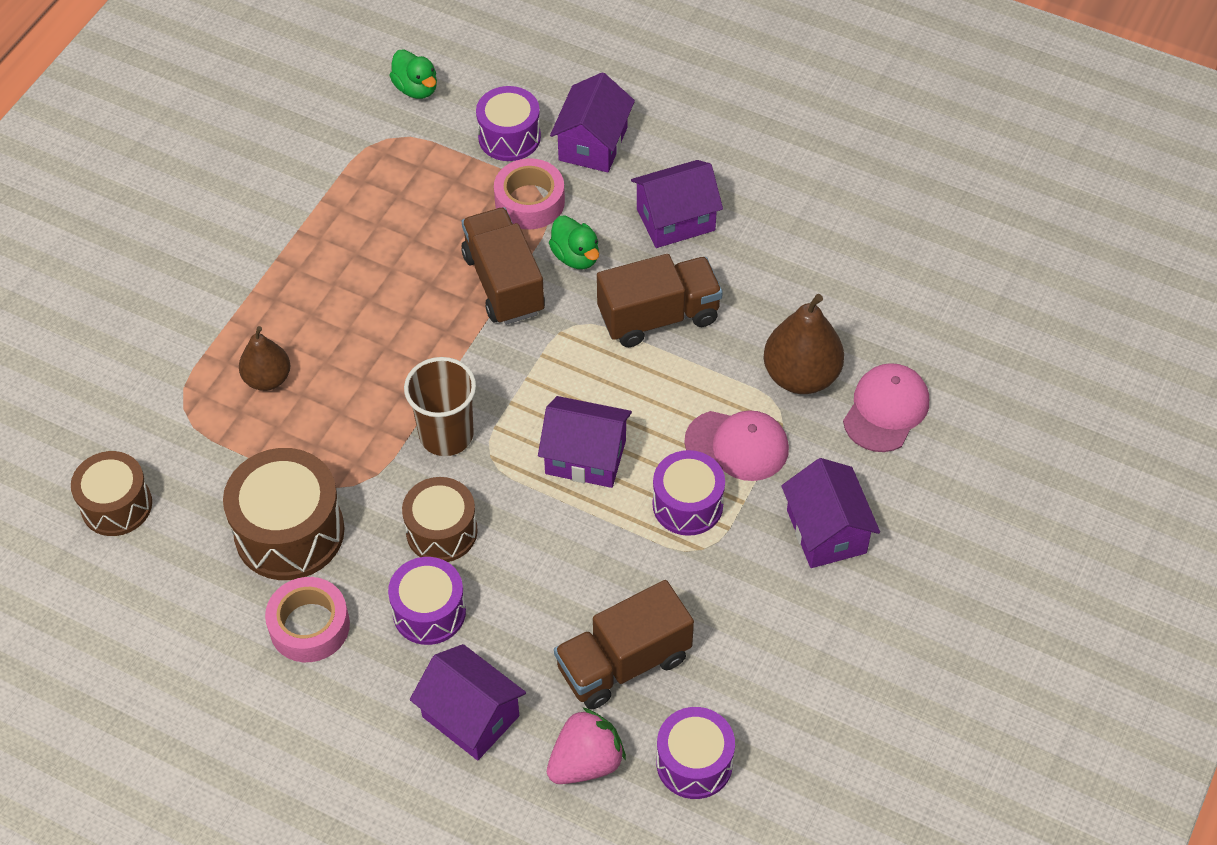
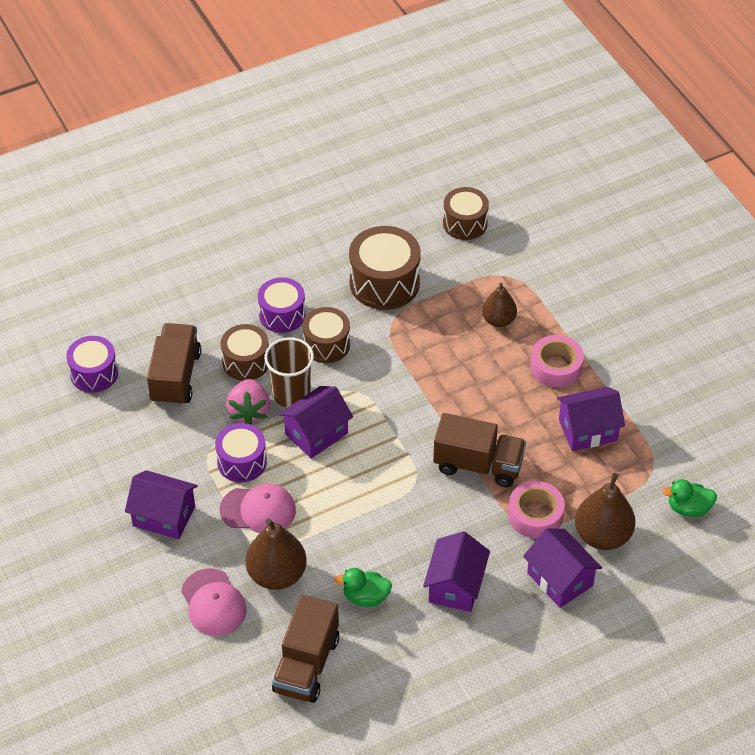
camera: 125 degrees right, 5 degrees down
(309, 626) = (319, 264): pink tape -> pink tape (556, 367)
(446, 435) = (388, 379): brown cup -> brown cup (291, 394)
(470, 716) = (207, 301): purple house -> purple house (588, 430)
(509, 137) = (602, 536): purple drum -> brown pear
(537, 600) = (246, 362): none -> brown drum
(576, 256) = (469, 513): green duck -> green duck (365, 597)
(586, 762) = (138, 331): pink strawberry -> pink strawberry (249, 411)
(658, 316) = (385, 529): brown truck -> brown truck (306, 665)
(737, 445) = (258, 510): pink cap -> pink cap turned 135 degrees counterclockwise

